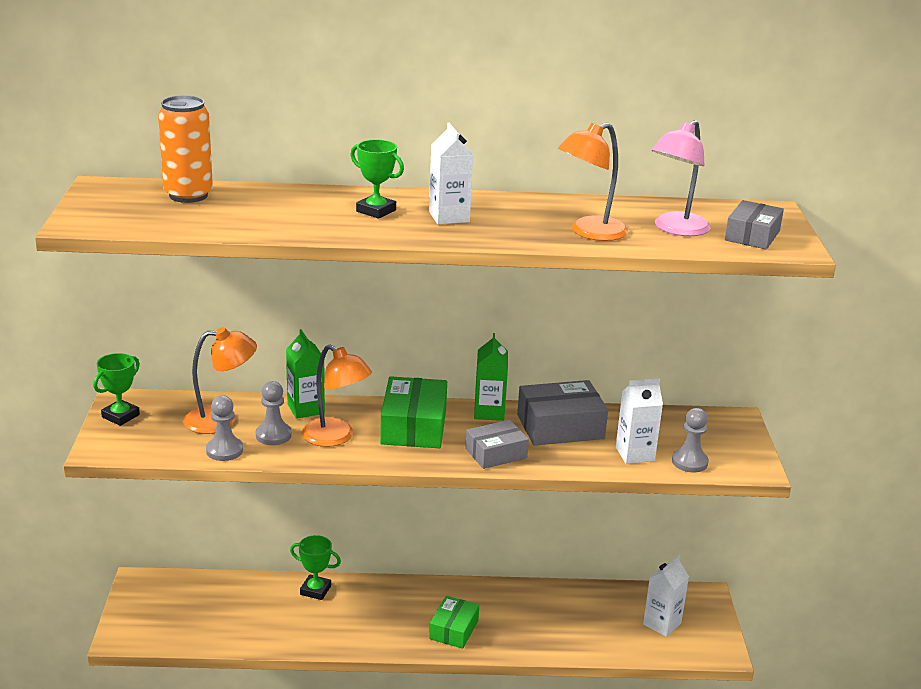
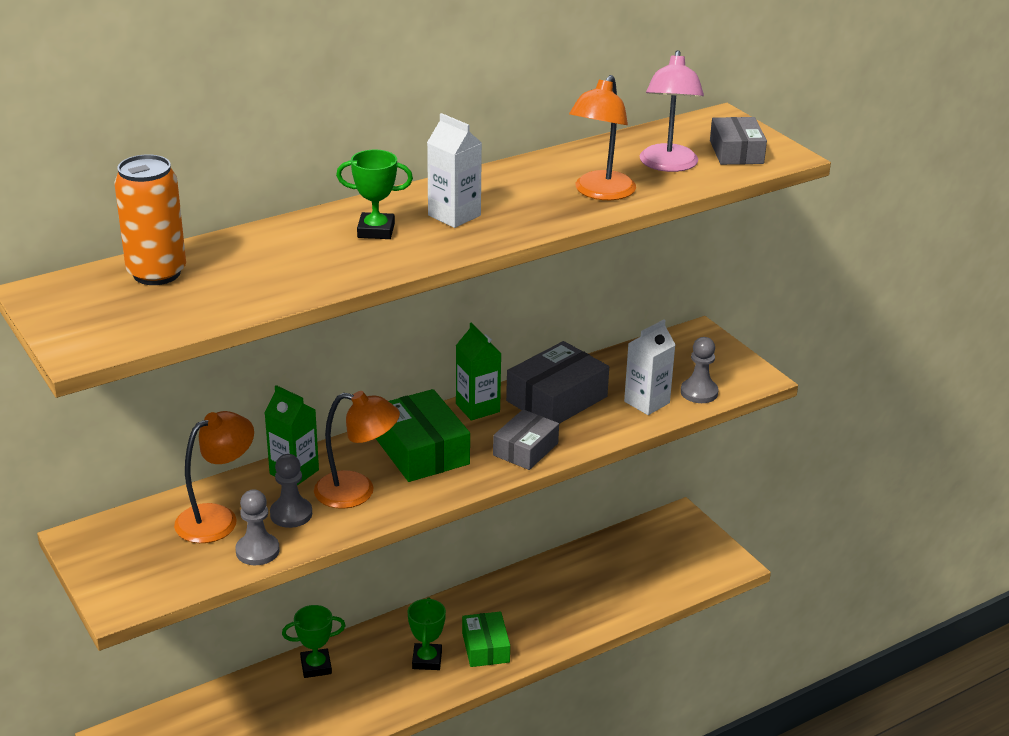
camera: 30 degrees left, 5 degrees up
(120, 416) = (100, 556): green trophy -> green trophy (427, 660)
(662, 624) = (664, 560): white carton -> none

